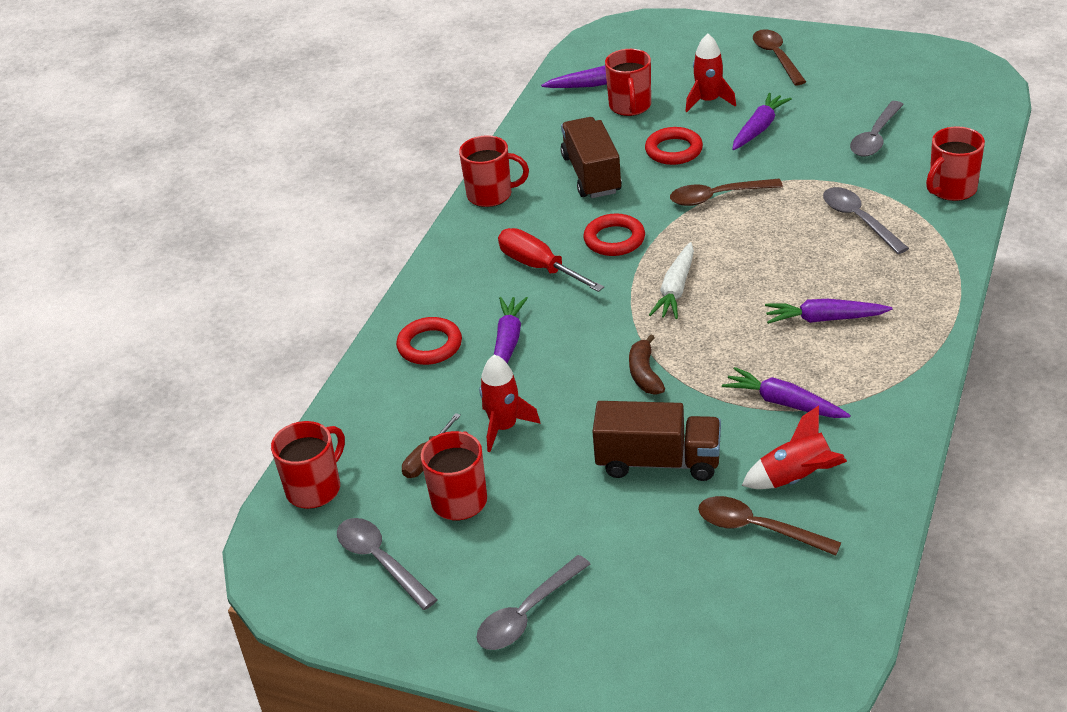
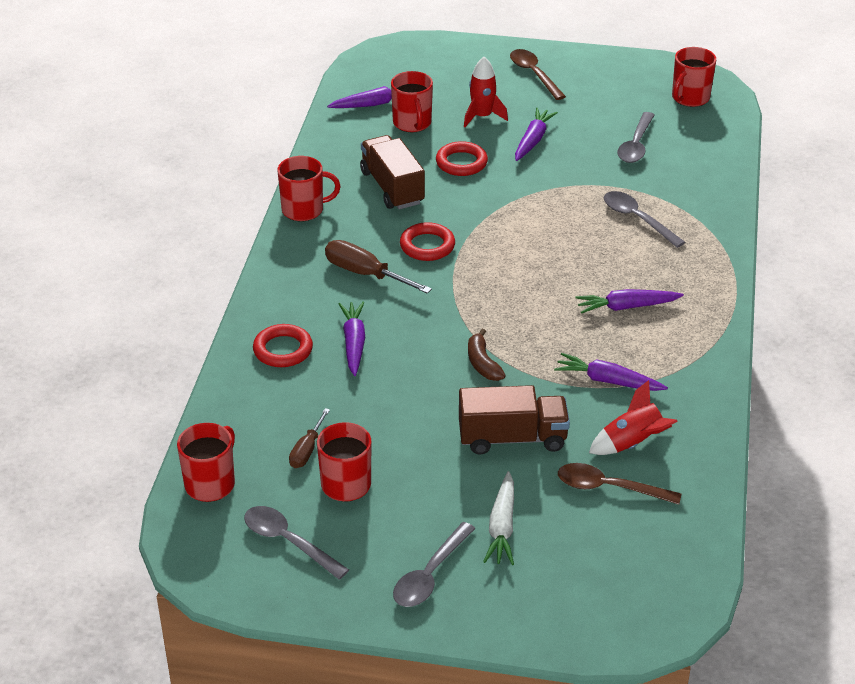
camera: 15 degrees left, 0 degrees up
(504, 427) = (369, 418): red rocket -> none
(540, 267) = (366, 274): red screwdriver -> brown screwdriver
(675, 289) = (492, 288): white carrot -> white carrot (502, 526)
(717, 197) = (510, 204): brown spoon -> none
(951, 189) = (710, 189): red mug -> red mug (689, 98)

